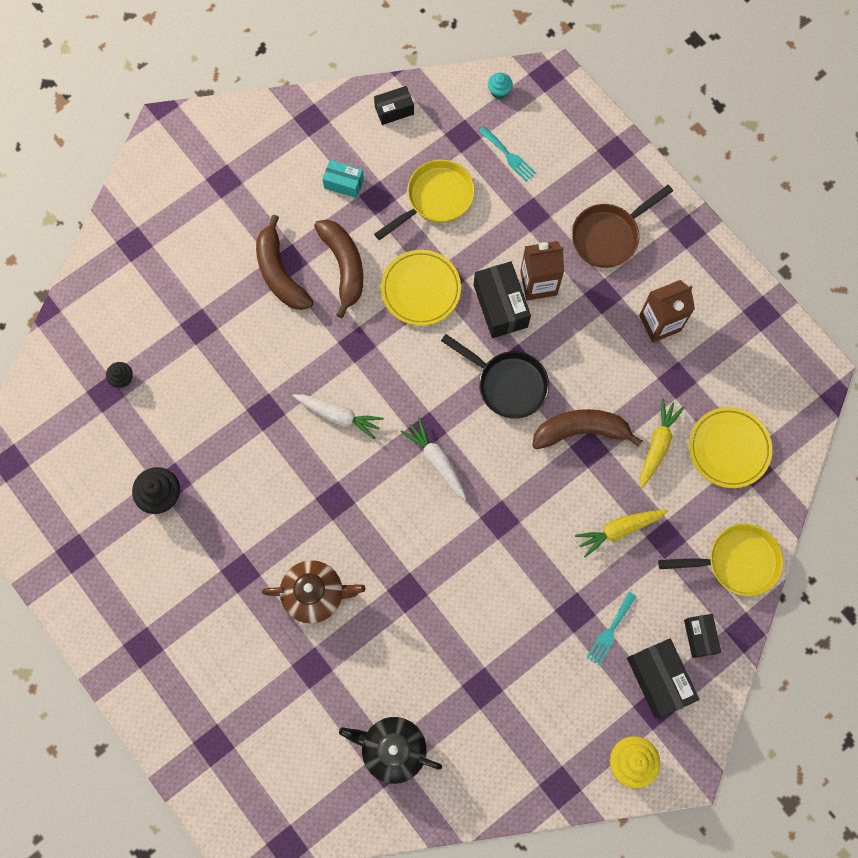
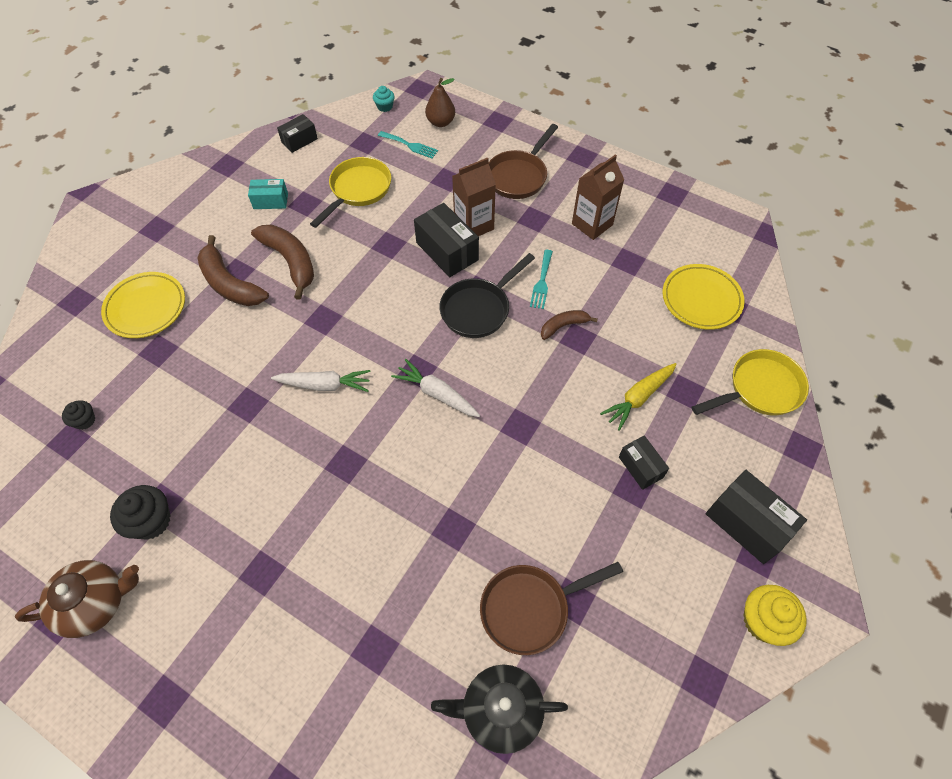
camera: 20 degrees left, 15 degrees down
(315, 594) = (353, 565): brown teapot -> brown teapot (95, 602)
(420, 289) = (369, 259): yellow plate -> yellow plate (146, 308)
(446, 681) = (530, 608): none -> brown pan
(507, 384) = (479, 309): black pan -> black pan turned 120 degrees clockwise
(552, 133) = (440, 122): none -> brown pear
(581, 431) = (563, 326): brown banana -> brown banana, size x0.56
(610, 631) = (676, 494): turquoise fork -> turquoise fork (542, 282)
(657, 444) = (637, 315): yellow carrot -> none
(699, 637) = (764, 468): black box -> black box (640, 467)

